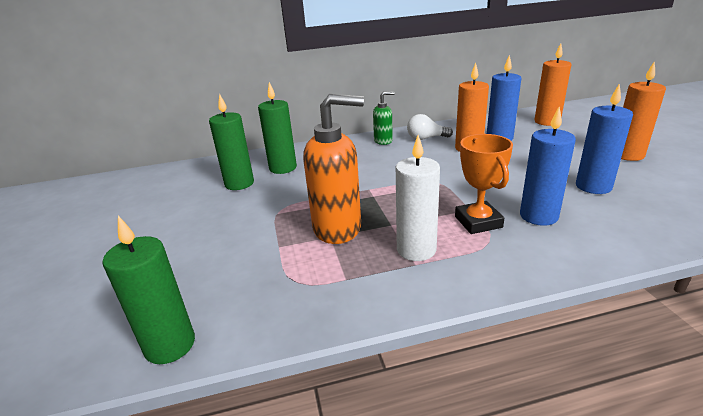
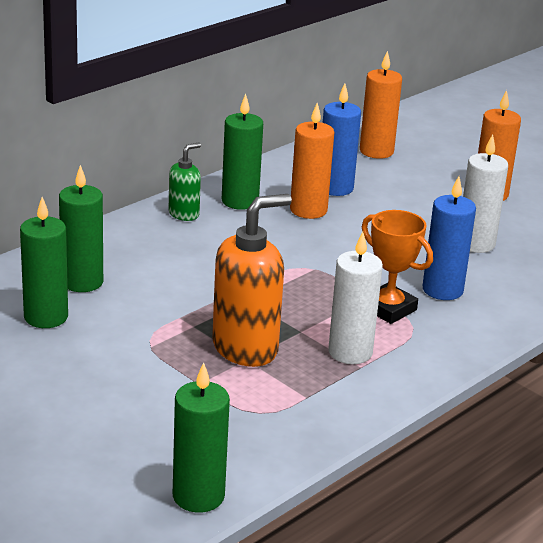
camera: 35 degrees left, 0 degrees up
(426, 138) = (240, 201): white light bulb -> green candle
(593, 186) = (475, 244): blue candle -> white candle

